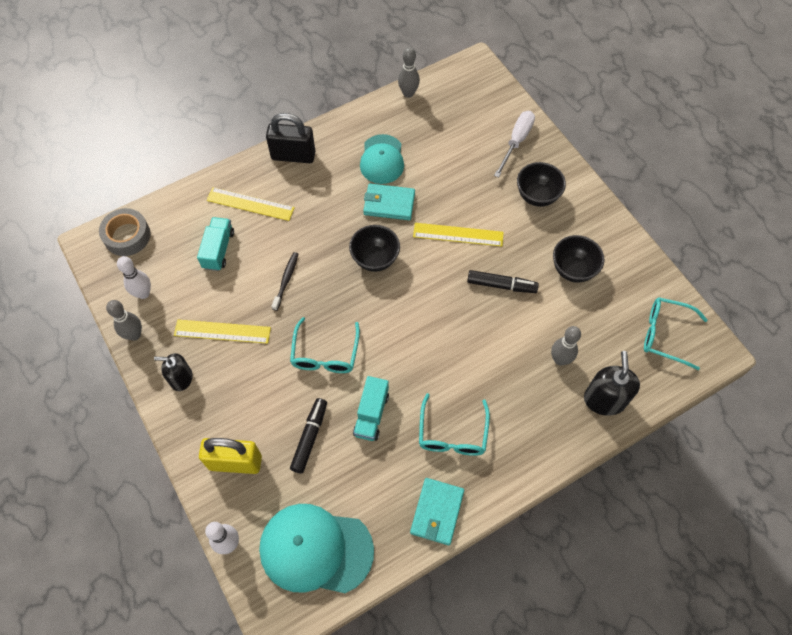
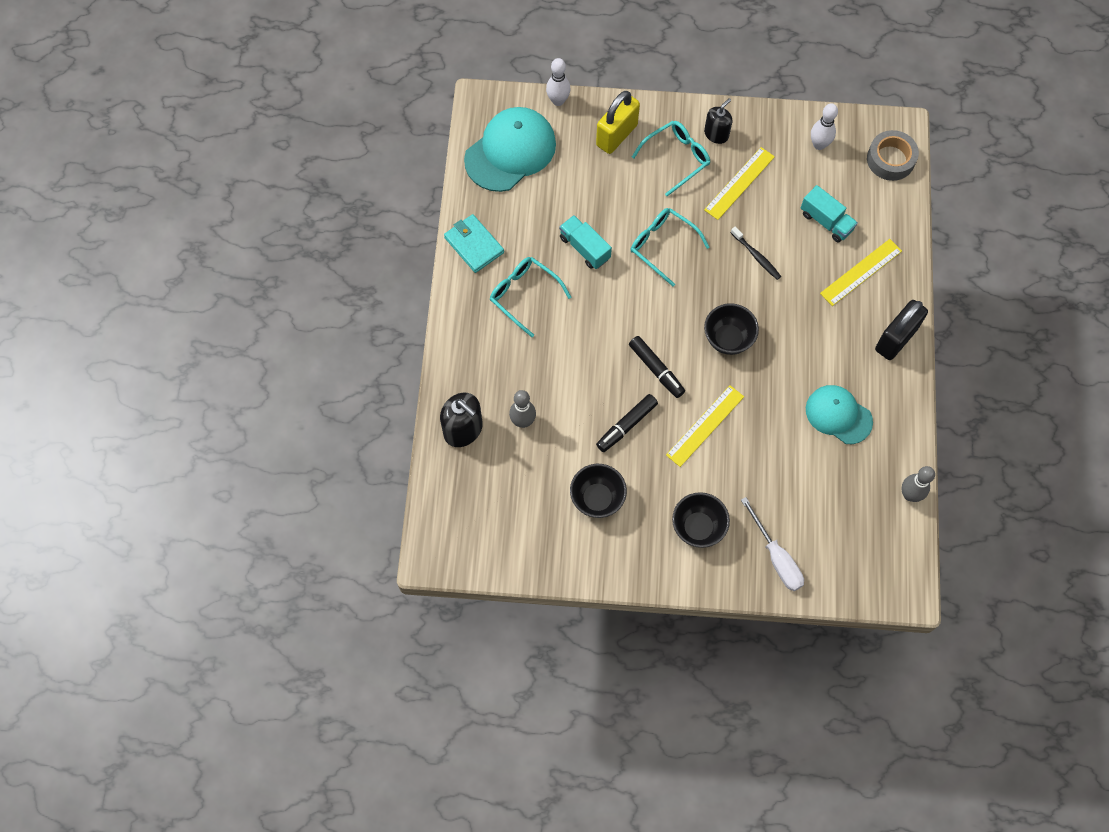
camera: 125 degrees right, 5 degrees up
(134, 335) = (781, 120): grey bowling pin -> none
(310, 437) = (598, 195): black marker -> black marker (656, 369)
(389, 204) = (781, 388): turquoise wallet -> none
(665, 334) = (478, 527): turquoise glasses -> turquoise glasses (676, 158)

